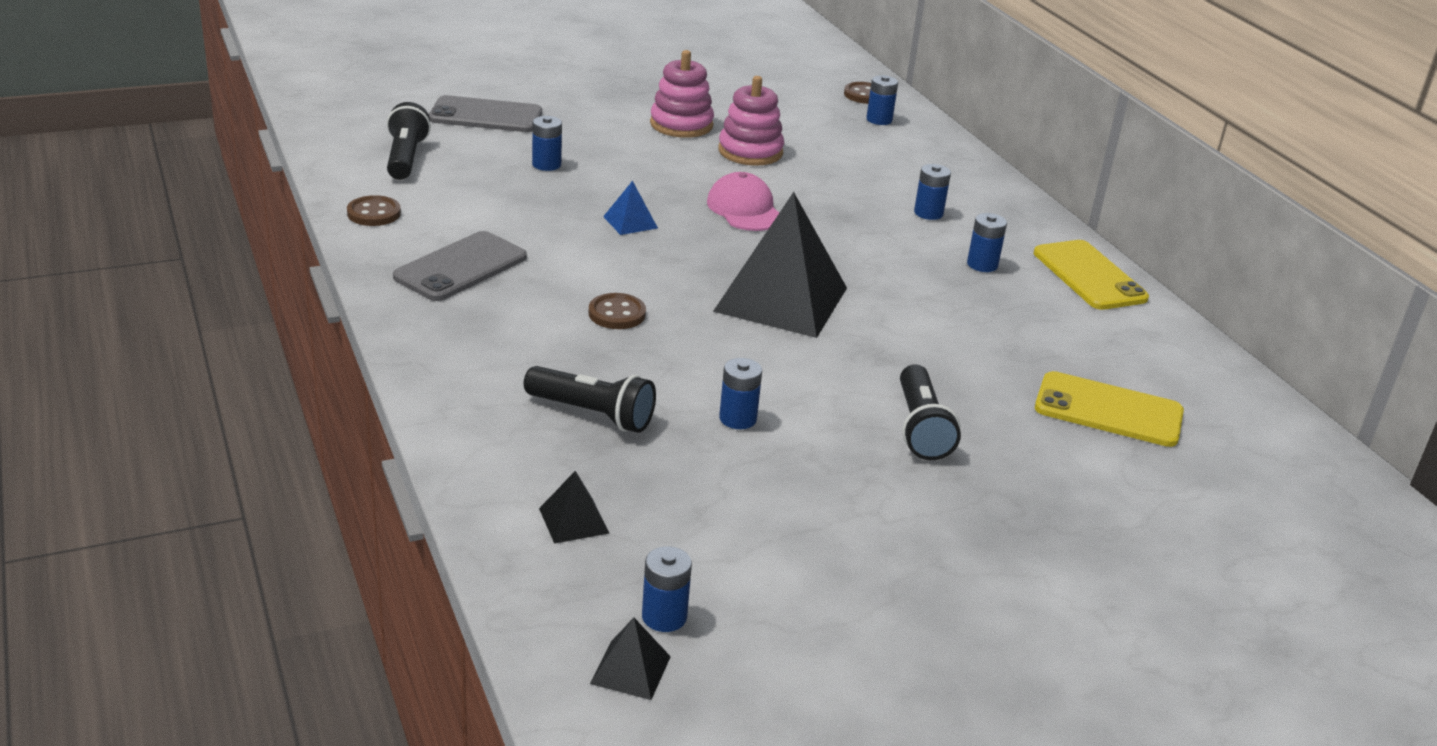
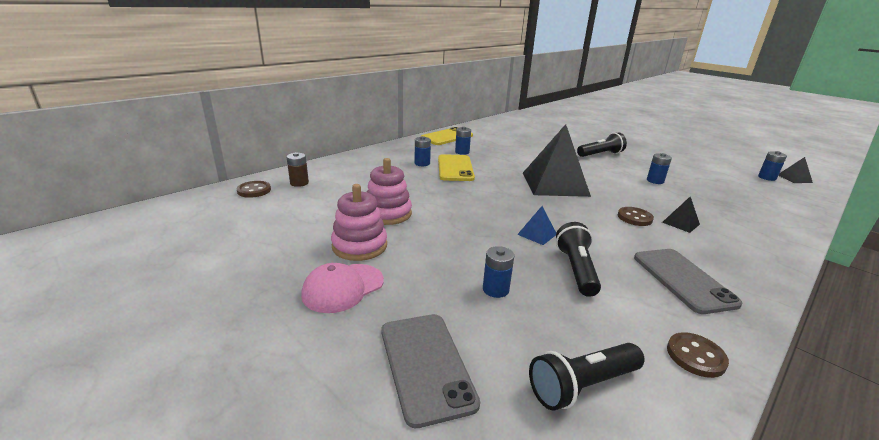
camera: 110 degrees left, 5 degrees down
(461, 267) = (683, 280): grey phone -> grey phone turned 60 degrees clockwise
(573, 521) = (769, 198): black pyramid -> black pyramid (680, 223)
(593, 414) = (712, 207): black flashlight -> black flashlight (576, 269)
(745, 209) = (473, 204): pink cap -> pink cap (343, 288)
(879, 120) = (299, 183): blue battery -> brown battery
(1108, 410) = (540, 134): yellow phone -> yellow phone (455, 168)

